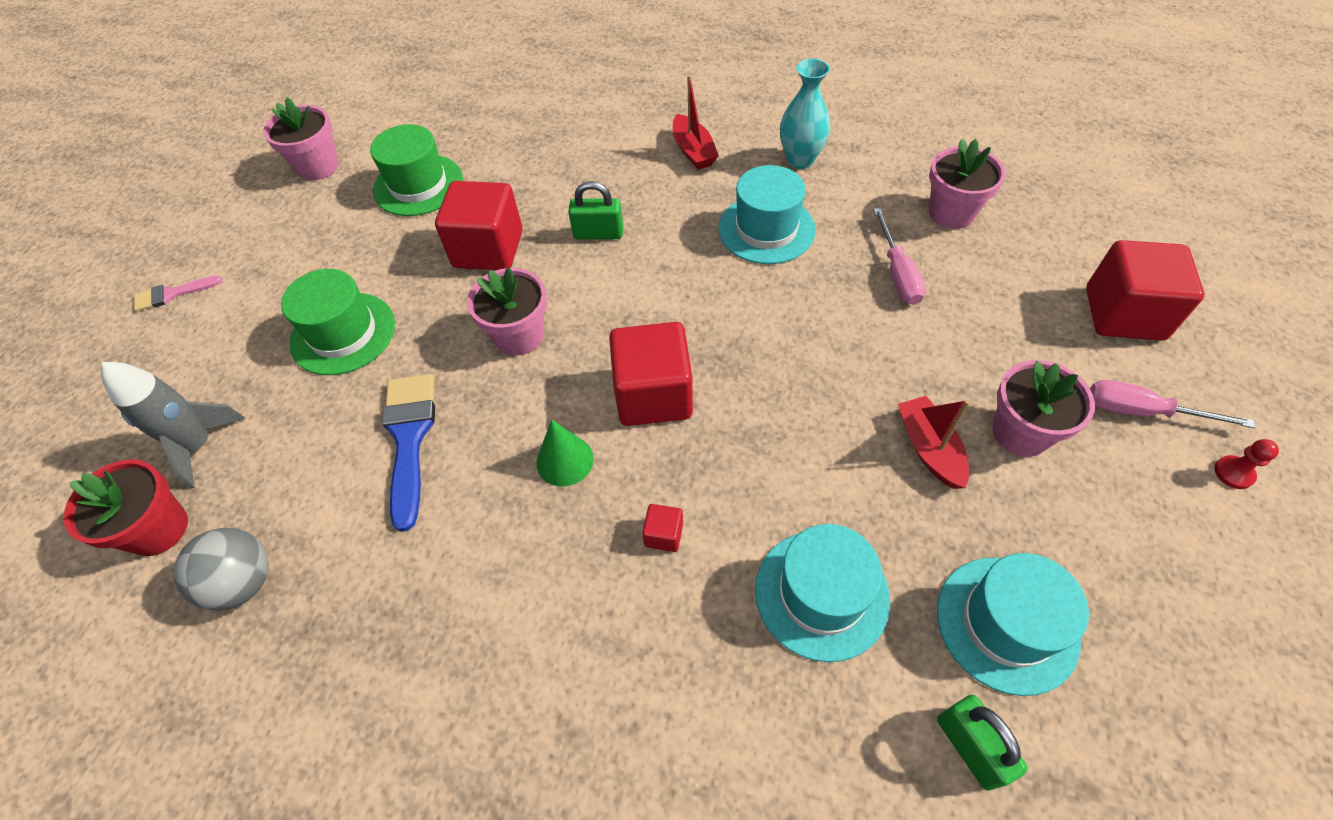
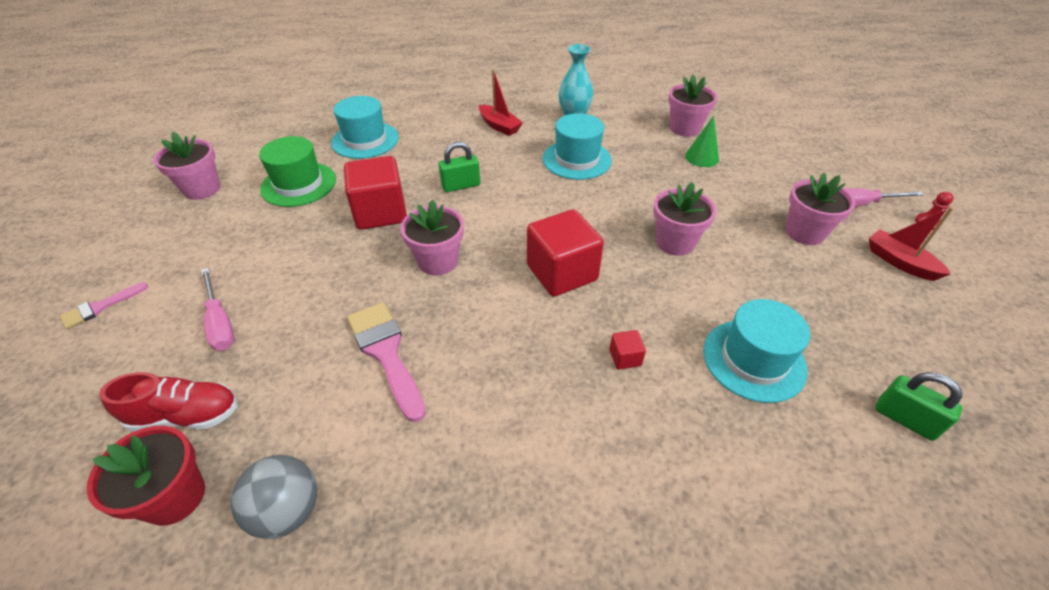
camera: 25 degrees left, 10 degrees down
(199, 445) = (186, 415): grey rocket -> red shoe
(343, 333) = (286, 296): green hat -> none
(409, 438) = (386, 353): blue brush -> pink brush
(564, 460) = (522, 332): green cone -> green cone (702, 157)
(823, 394) = (675, 242): none -> pink flower pot
(897, 273) = (675, 166): pink screwdriver -> pink screwdriver (220, 323)
(929, 448) = (760, 255): red boat -> red boat (899, 262)
(1007, 624) = (873, 339): turquoise hat -> turquoise hat (365, 140)
(1124, 314) = (814, 158): red cube -> none

